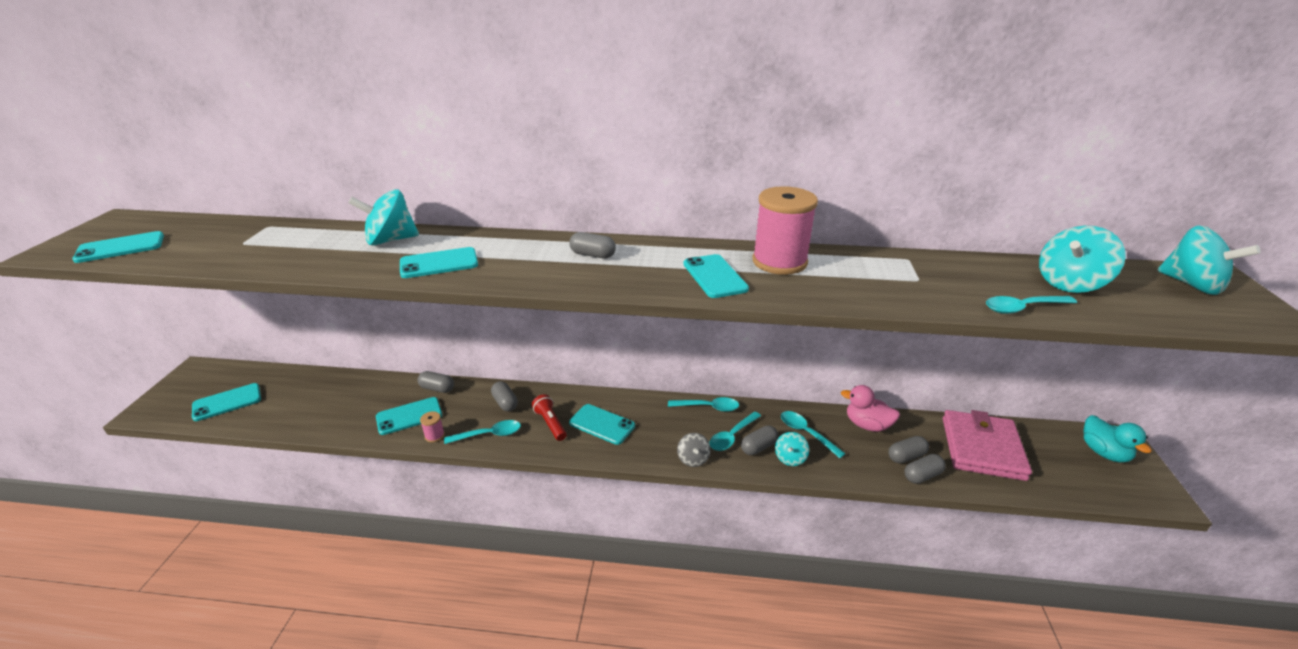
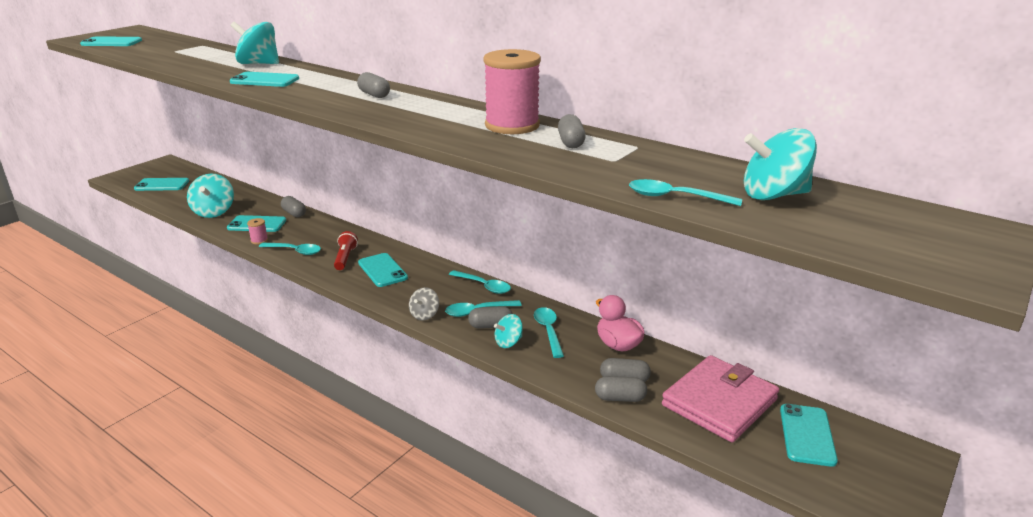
camera: 30 degrees right, 5 degrees down
(505, 403) = (329, 236): grey capsule -> grey capsule (571, 142)
(715, 276) = (439, 123): turquoise phone -> turquoise phone (807, 435)
(1103, 452) = (871, 458): turquoise duck -> none
(1191, 285) = (932, 228): turquoise spinning top -> turquoise spinning top (214, 212)

